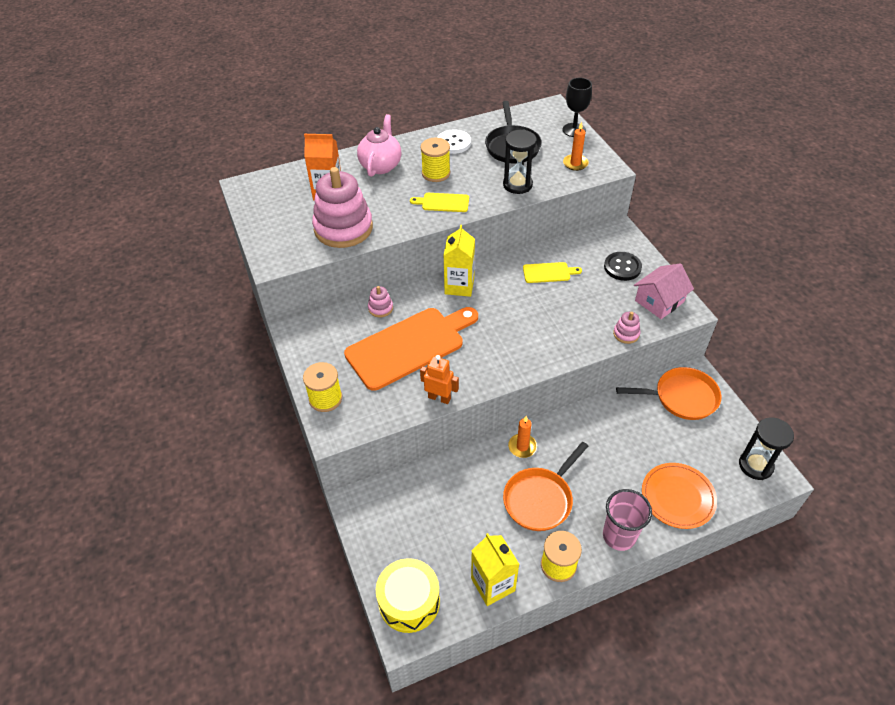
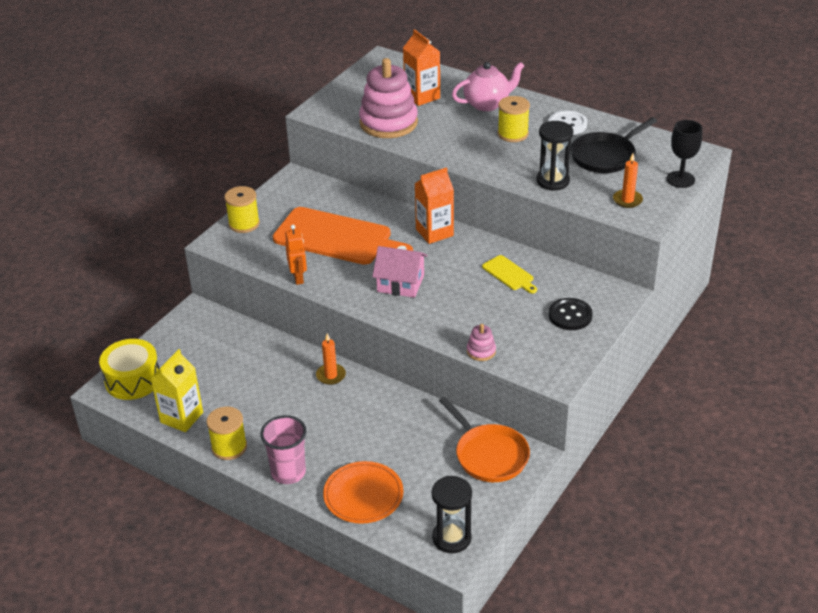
camera: 55 degrees right, 10 degrees down
(380, 308) = (363, 205): pink stacking toy -> none
(443, 202) = (478, 154): yellow cutting board -> none
(459, 286) = (434, 232): yellow carton -> orange carton
(540, 499) = (286, 409): orange pan -> none
(659, 301) = (549, 356): pink house -> pink house (400, 283)

